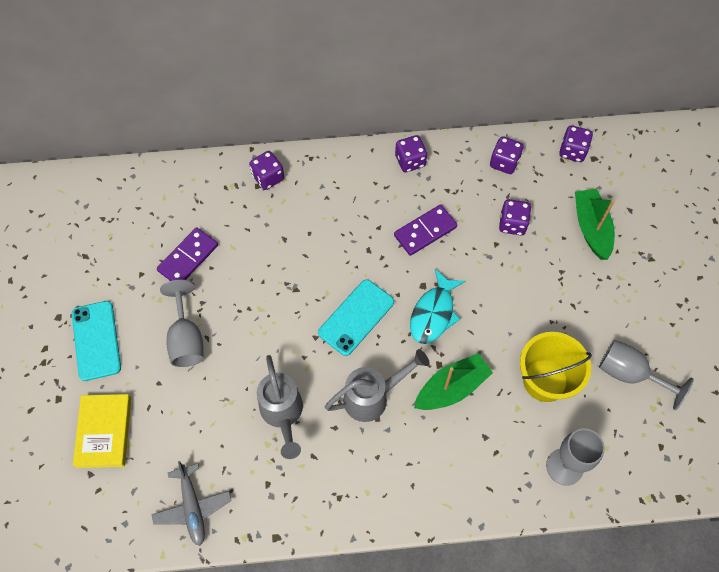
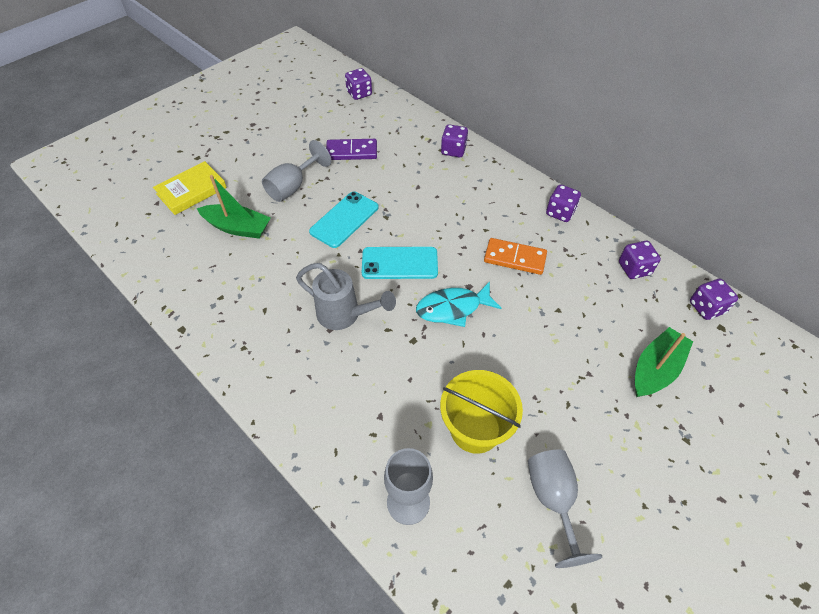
camera: 50 degrees right, 10 degrees down
(96, 340) = (252, 148): turquoise phone -> turquoise phone (344, 219)
(192, 507) = (171, 267): grey plane -> none
(283, 414) = (282, 271): grey watering can -> none
(425, 231) = (515, 258): purple domino -> orange domino
(451, 388) = (401, 362): green boat -> green boat (238, 227)
(512, 224) = (588, 309): purple dice -> purple dice (359, 93)

